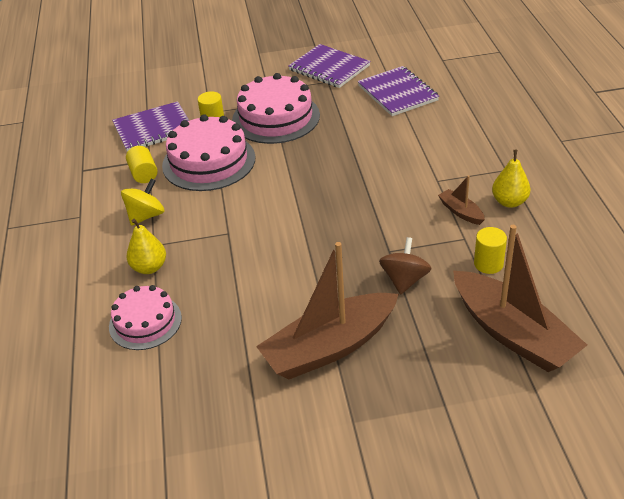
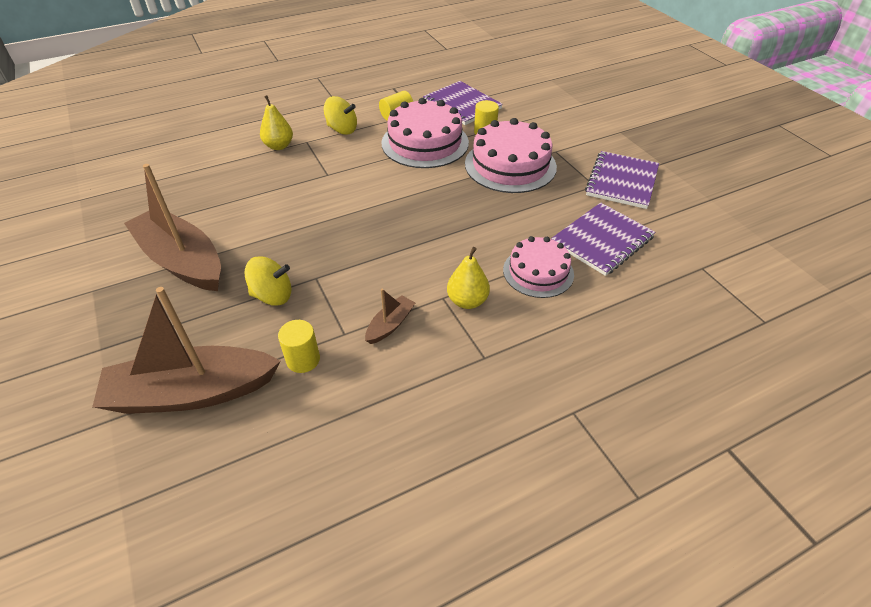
camera: 70 degrees right, 5 degrees up
(145, 322) = (217, 159): pink cake -> pink cake (538, 272)
(404, 280) = (272, 295): brown spinning top -> yellow spinning top
(509, 202) = (419, 367): yellow pear -> yellow pear (467, 301)
(512, 333) = (192, 392): brown boat -> brown boat turned 45 degrees clockwise

